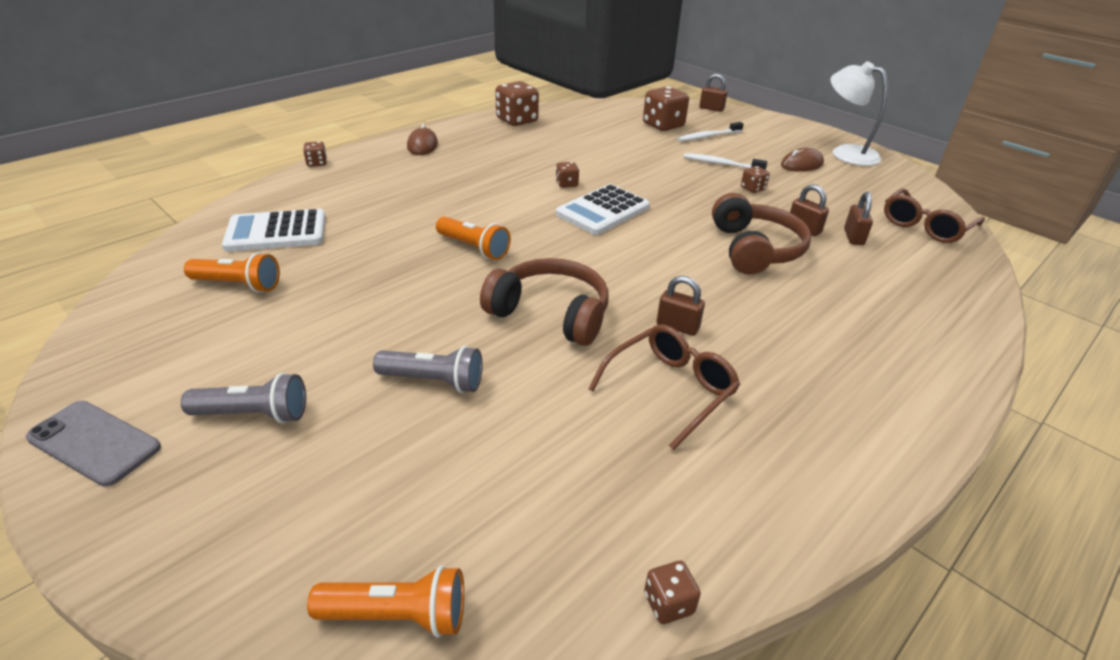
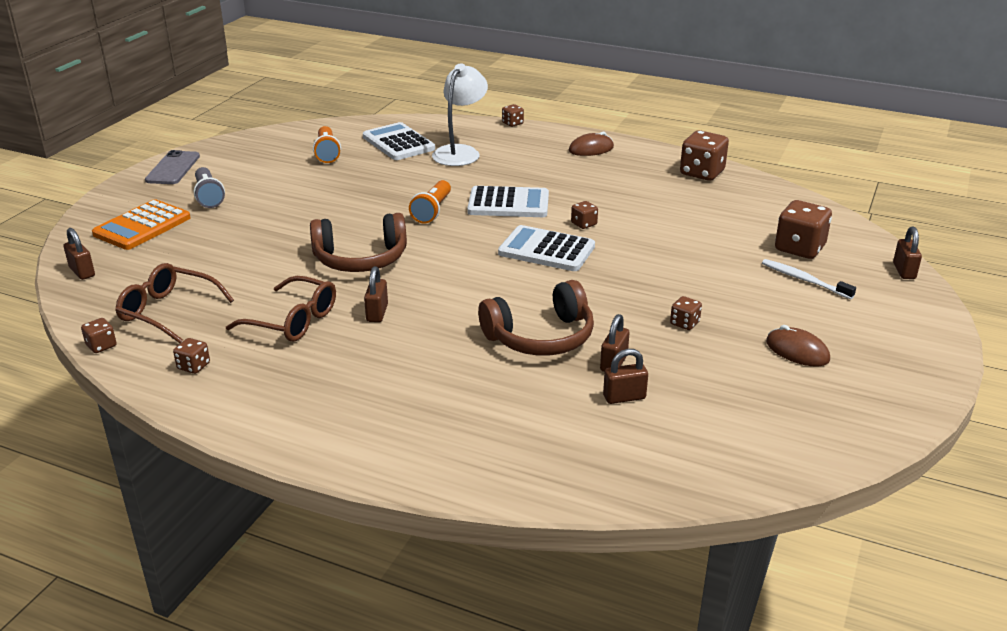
camera: 70 degrees right, 5 degrees down
(286, 509) = (142, 226): none -> orange calculator
(397, 615) = (82, 272): orange flashlight -> brown padlock
(433, 381) = (261, 237): grey flashlight -> none
(496, 206) = (508, 204): none -> white calculator
(550, 314) = (360, 259): brown headphones -> brown headphones turned 75 degrees clockwise
(721, 164) = (731, 297): white toothbrush -> none
(753, 496) = (194, 366): none -> brown dice
(846, 153) = (883, 384): white lamp -> white lamp (460, 152)
(925, 226) = (707, 452): brown glasses -> brown glasses (168, 311)

